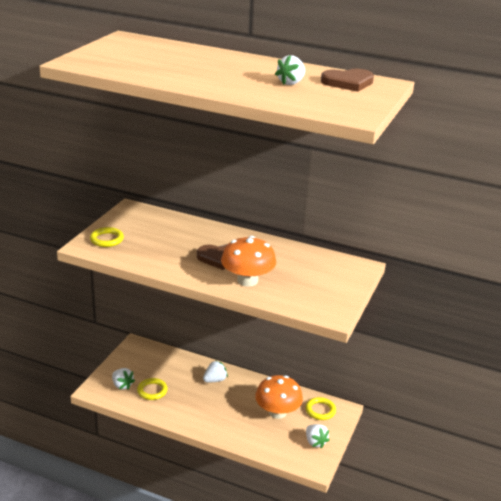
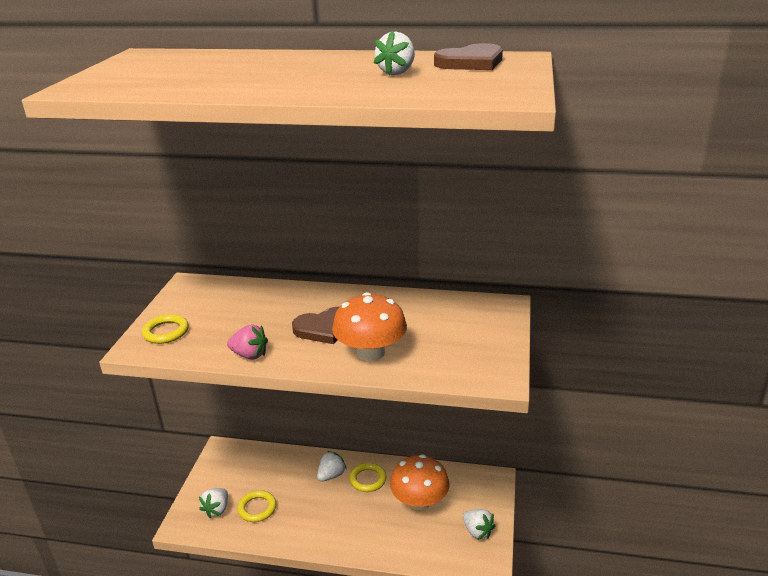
camera: 10 degrees left, 0 degrees up
(122, 385) = (217, 509): white strawberry -> white strawberry turned 75 degrees clockwise
(161, 266) = (249, 355): none -> pink strawberry
(320, 410) = (469, 487): yellow ring -> yellow ring (368, 479)

